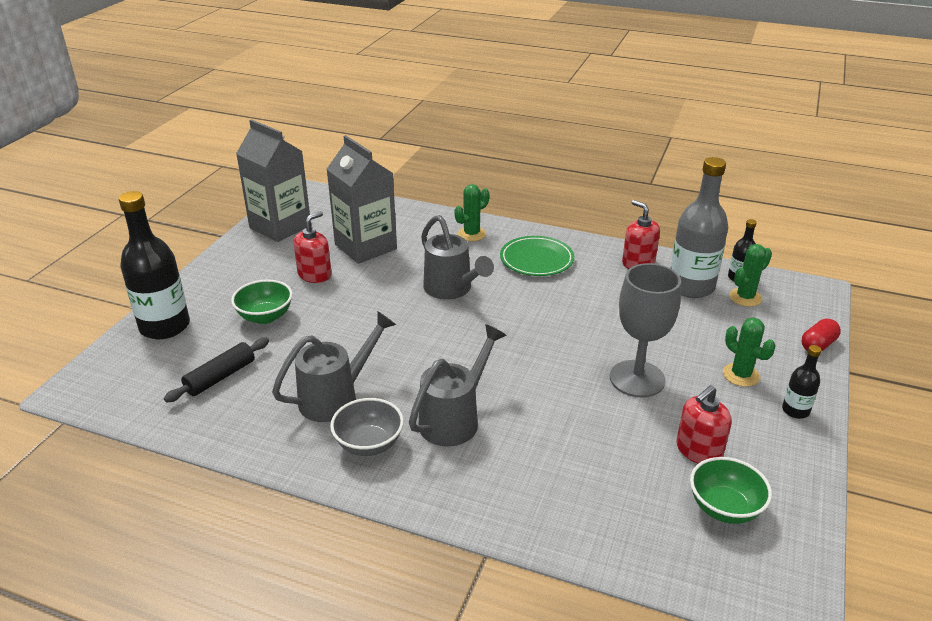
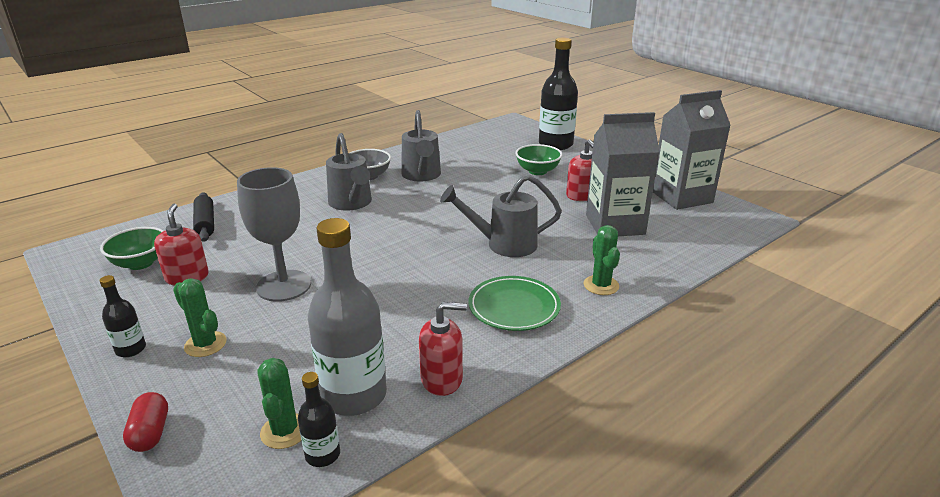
camera: 120 degrees right, 5 degrees down
(220, 377) = (482, 151): black rolling pin -> black rolling pin (205, 223)
(741, 375) = (205, 344): green cactus -> green cactus turned 45 degrees clockwise

